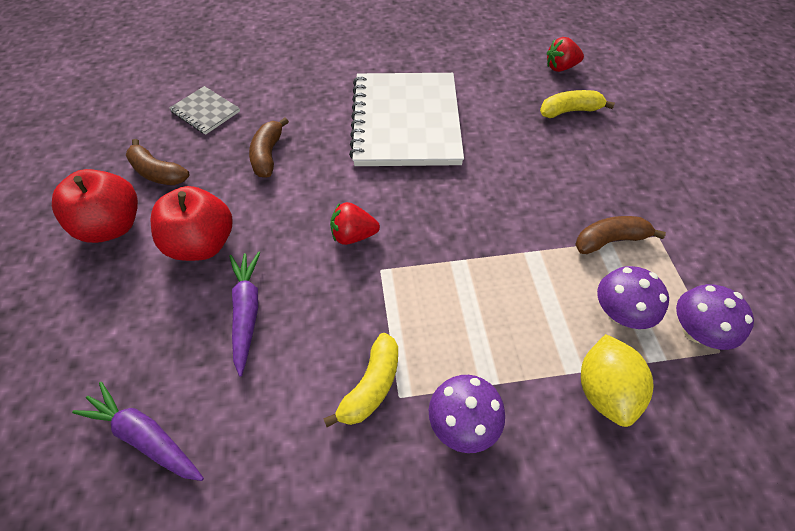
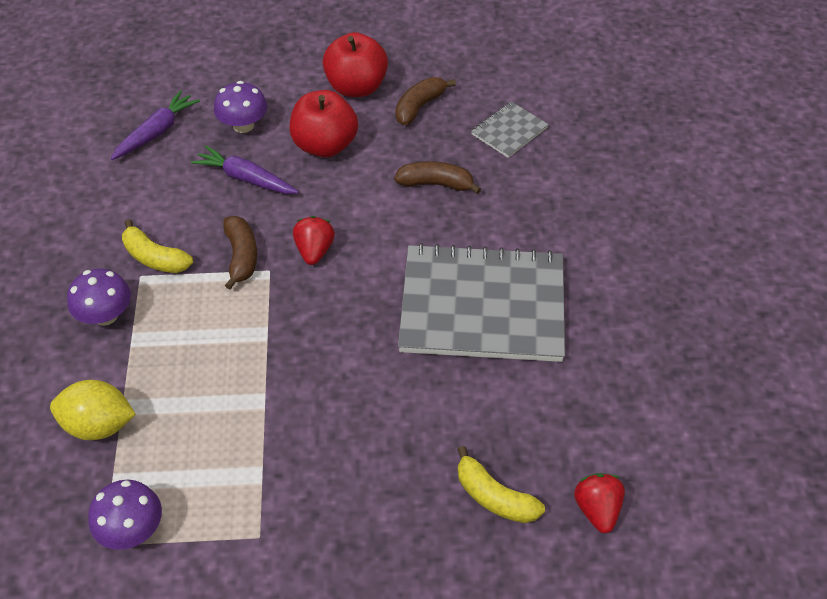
camera: 95 degrees right, 5 degrees down
(247, 312) = (245, 178): purple carrot -> purple carrot turned 150 degrees counterclockwise
(405, 121) = (482, 306): white notebook -> grey notebook
(569, 111) = (494, 497): yellow banana -> yellow banana turned 135 degrees clockwise
(609, 240) = (263, 481): brown banana -> brown banana (241, 257)
(620, 312) = (171, 463): purple mushroom -> purple mushroom (243, 125)

